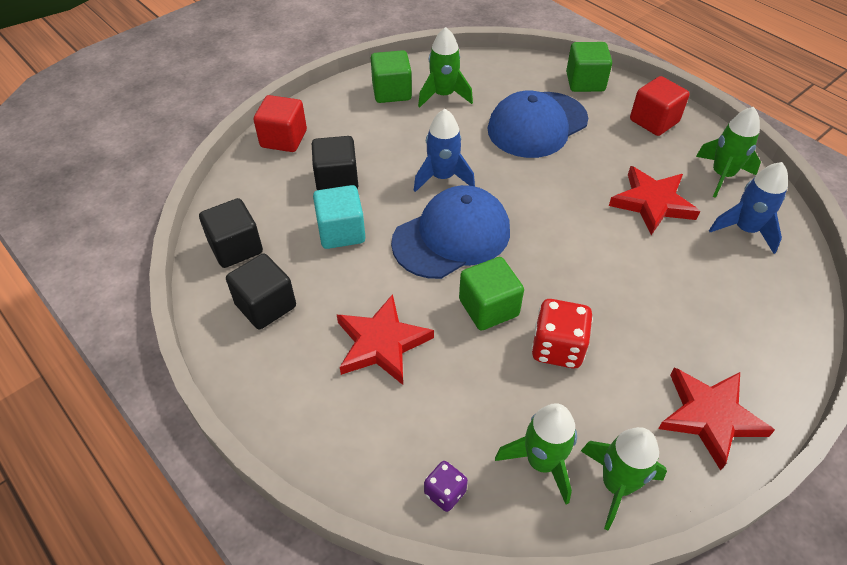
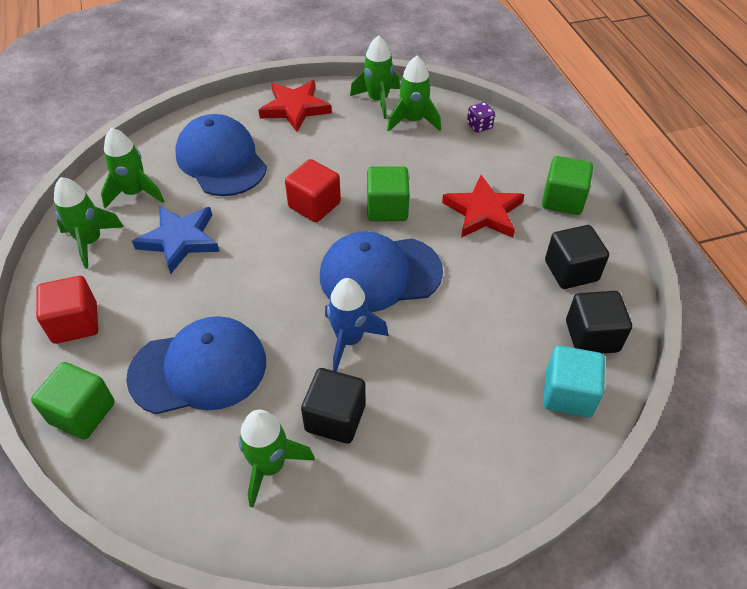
camera: 155 degrees left, 0 degrees up
(284, 139) = (510, 472): red cube -> red cube (314, 205)
(337, 180) = (464, 380): black cube -> black cube (335, 418)
(341, 232) = (481, 315): turquoise cube -> turquoise cube (568, 394)
(391, 92) = (333, 504): green cube -> green cube (563, 200)
(557, 348) = (356, 168): red dice -> none
(652, 203) = (179, 240): red star -> blue star
(710, 299) = (221, 160): none -> blue cap
(745, 230) = (135, 193): blue rocket -> green rocket

